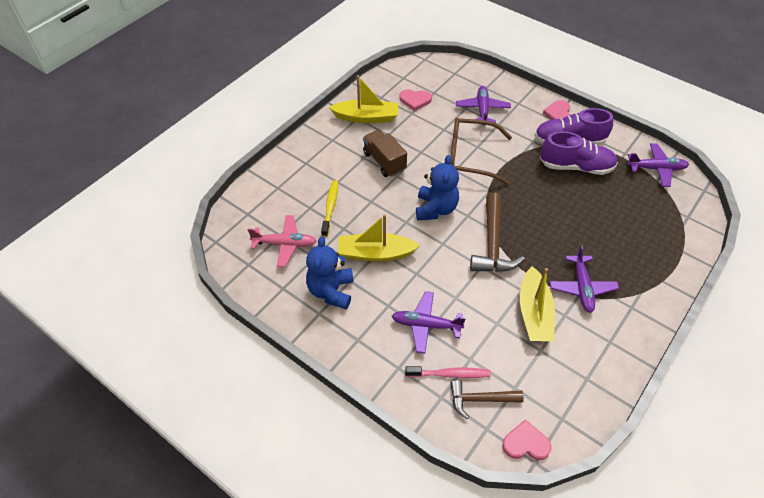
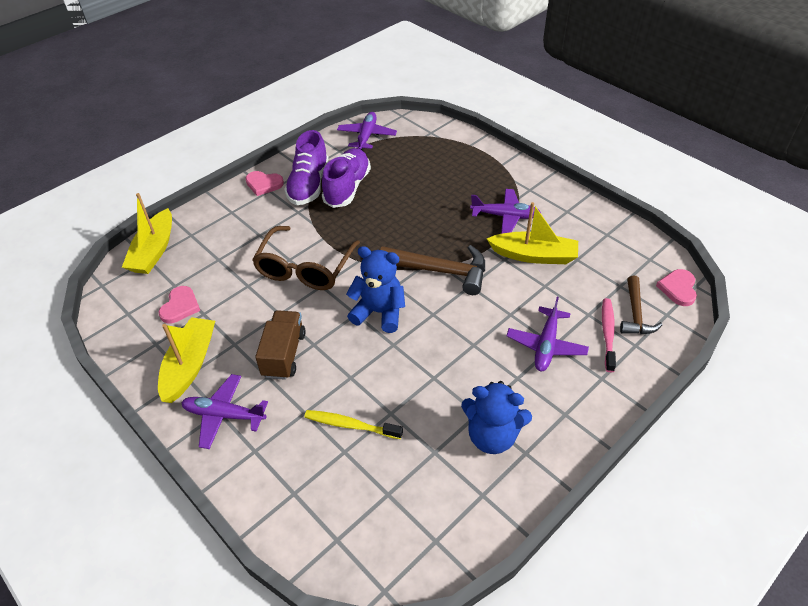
camera: 80 degrees left, 5 degrees down
(285, 244) = (406, 488): pink plane -> none
(375, 253) = (438, 381): yellow boat -> yellow boat (154, 251)
(384, 161) = (284, 354): brown truck -> brown truck turned 120 degrees clockwise
(482, 109) = (228, 244): purple plane -> purple plane (224, 415)

